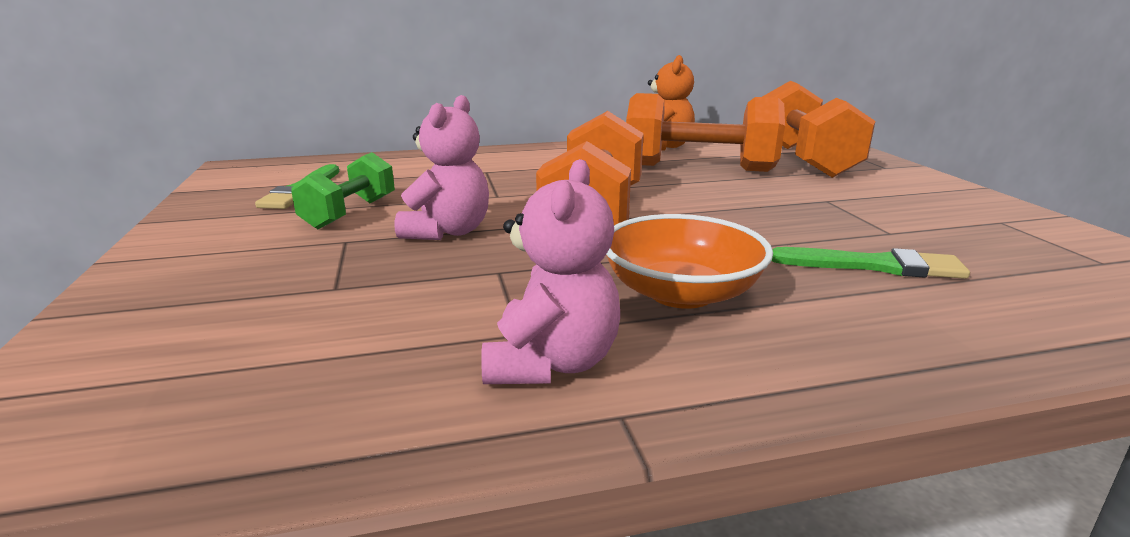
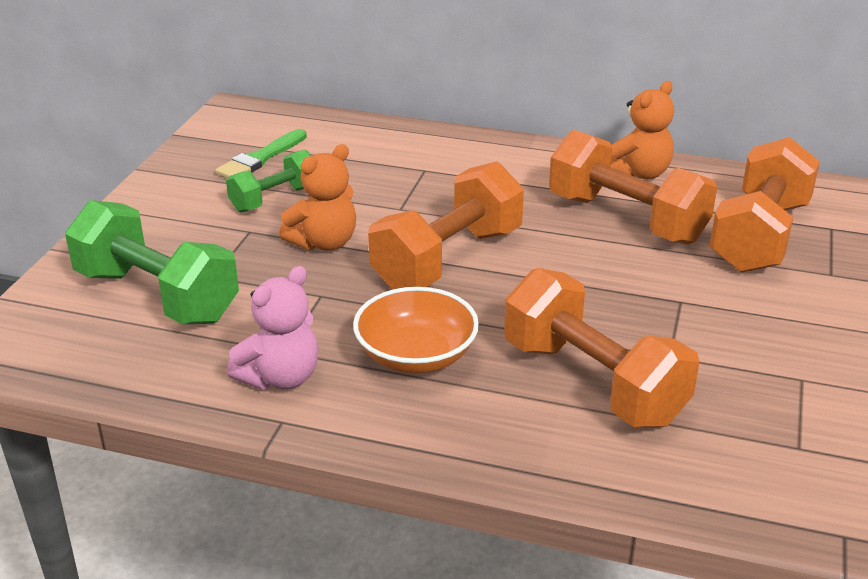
camera: 30 degrees right, 10 degrees up
(266, 326) = (157, 296): none -> green dumbbell
(448, 232) = (324, 243): pink teddy bear -> orange teddy bear
(874, 266) = (593, 382): green brush -> orange dumbbell

